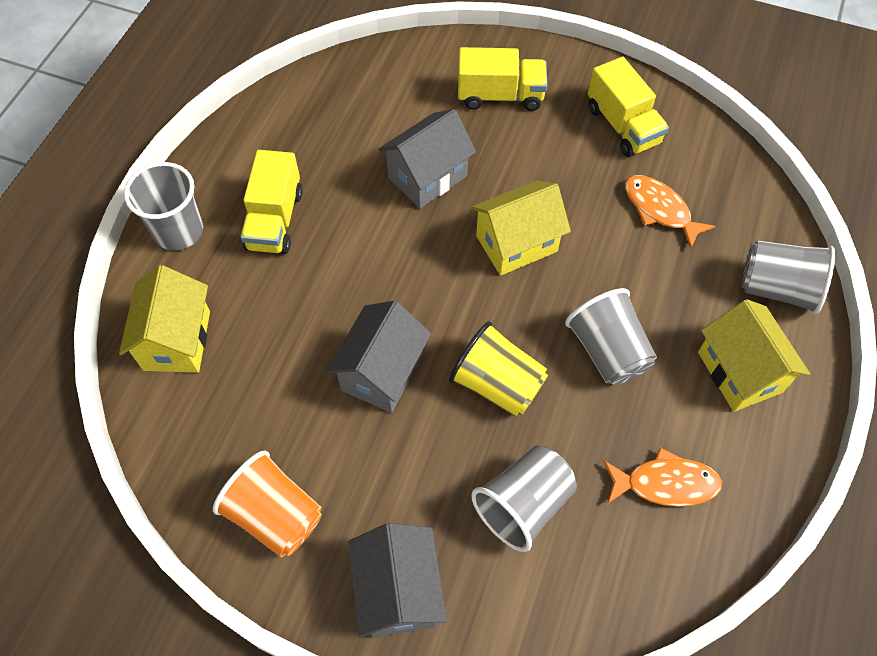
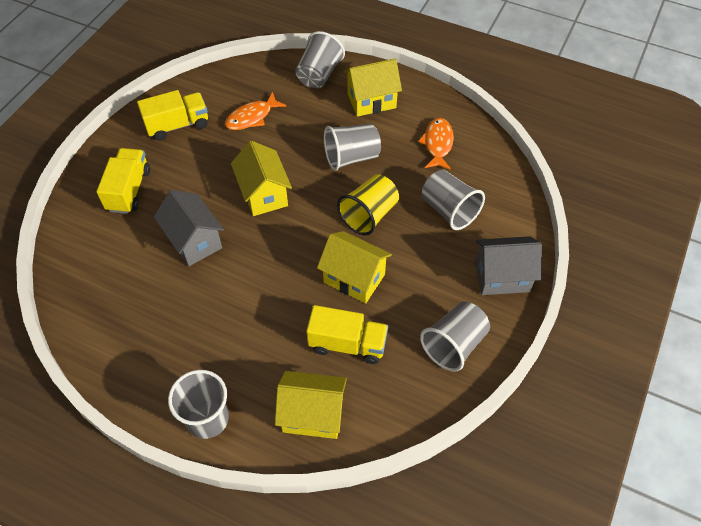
camera: 85 degrees left, 5 degrees down
(275, 220) = (212, 345): yellow truck -> yellow truck (347, 344)
(275, 515) = (454, 344): orange cup -> grey cup
(382, 372) = (354, 278): grey house -> yellow house

